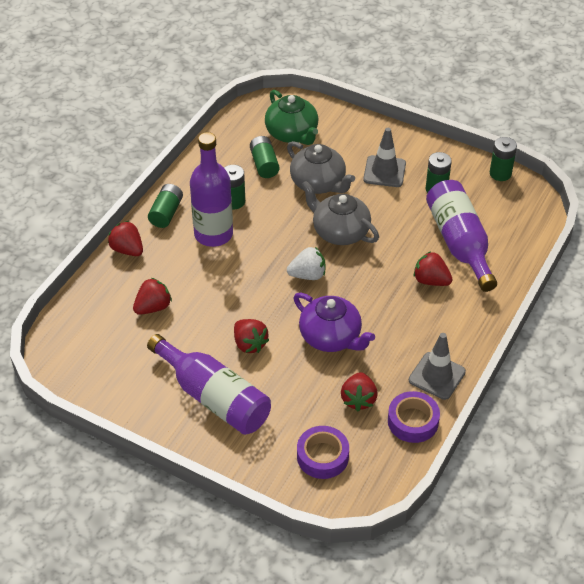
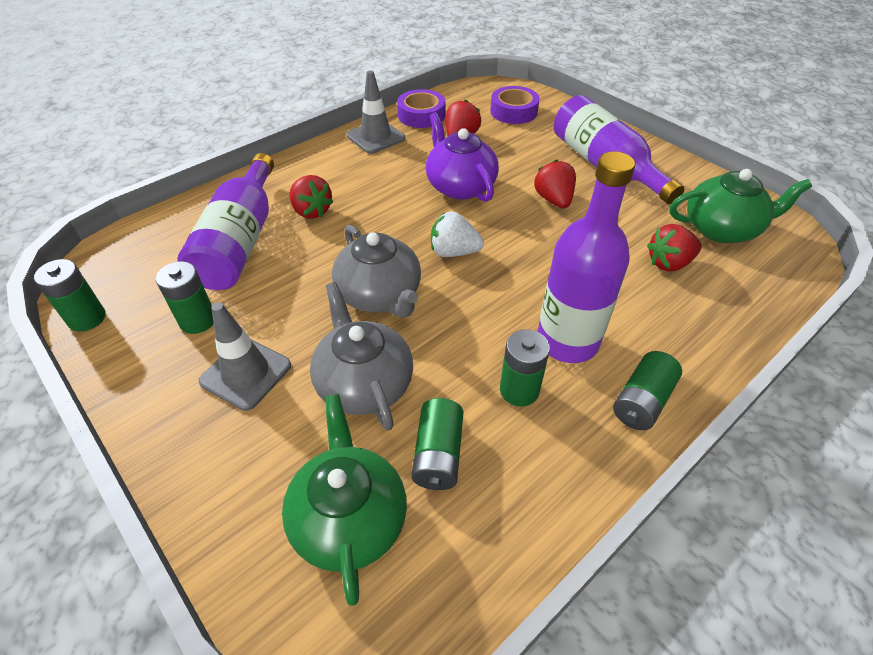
camera: 160 degrees left, 0 degrees up
(112, 351) = (721, 229): none -> green teapot
(127, 250) = (710, 352): red strawberry -> none

